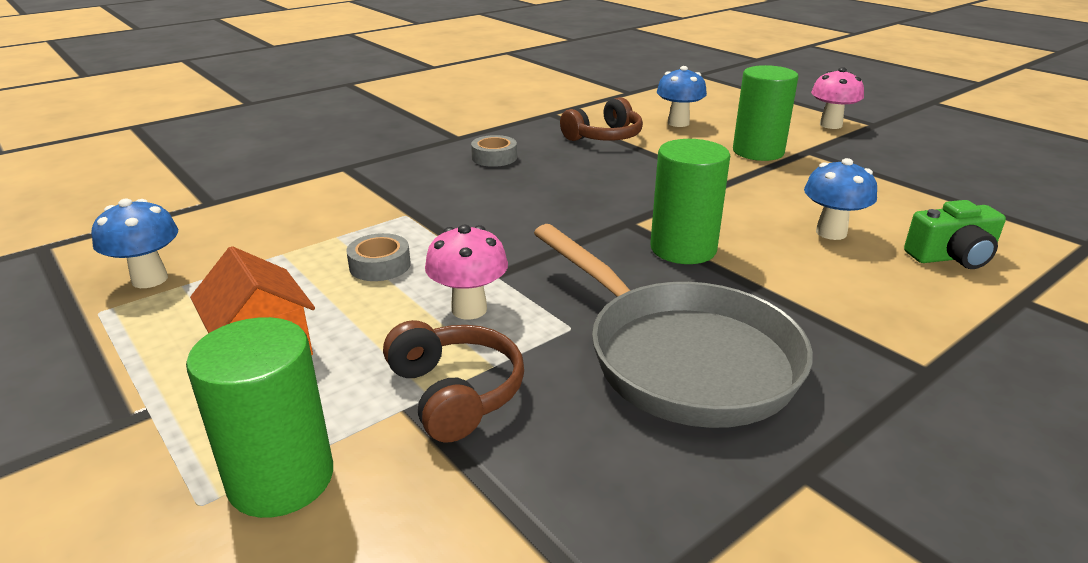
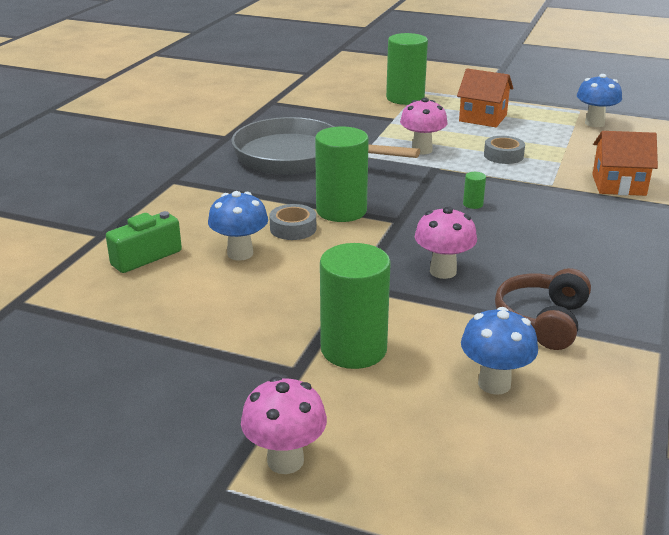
camera: 150 degrees right, 0 degrees up
(343, 197) = (618, 185): none -> orange house
(456, 393) = (381, 125): brown headphones -> none
(494, 157) = (593, 253): grey tape -> grey tape (293, 228)
(525, 217) = (473, 204): none -> green cylinder
(638, 175) = (443, 271): none -> pink mushroom

